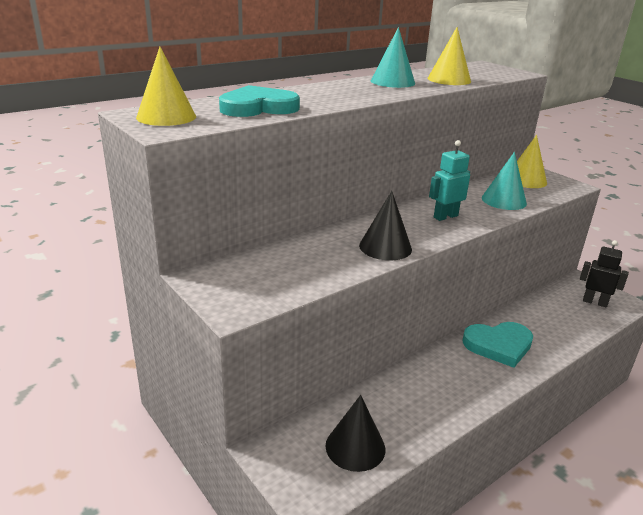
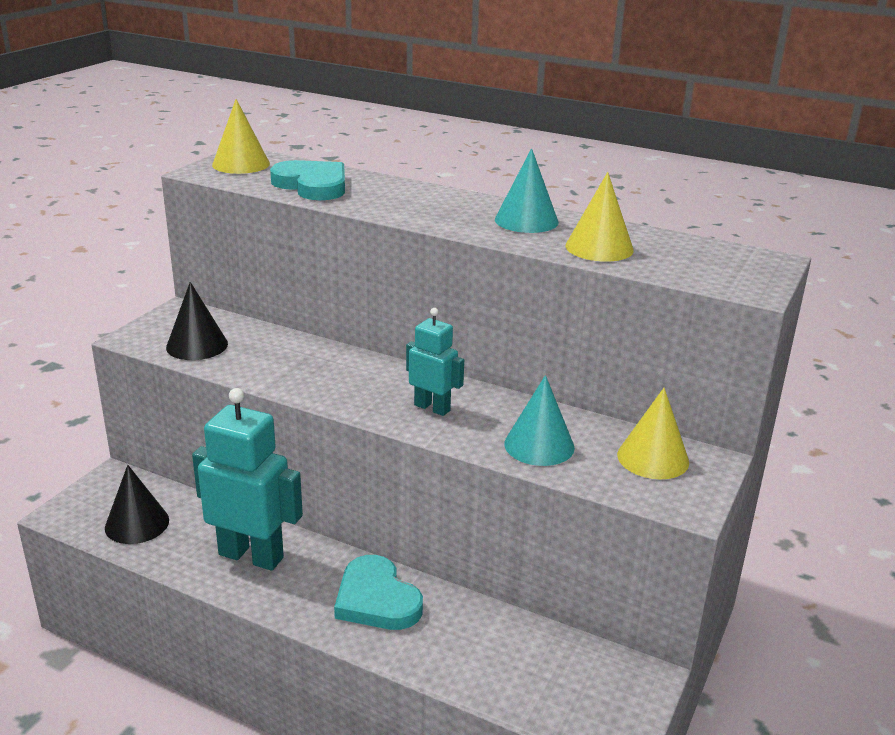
camera: 65 degrees right, 0 degrees up
(385, 247) = (309, 383): black cone -> black cone (197, 345)
(430, 389) = (251, 556): none -> turquoise robot
(594, 302) = (582, 695): black robot -> none

